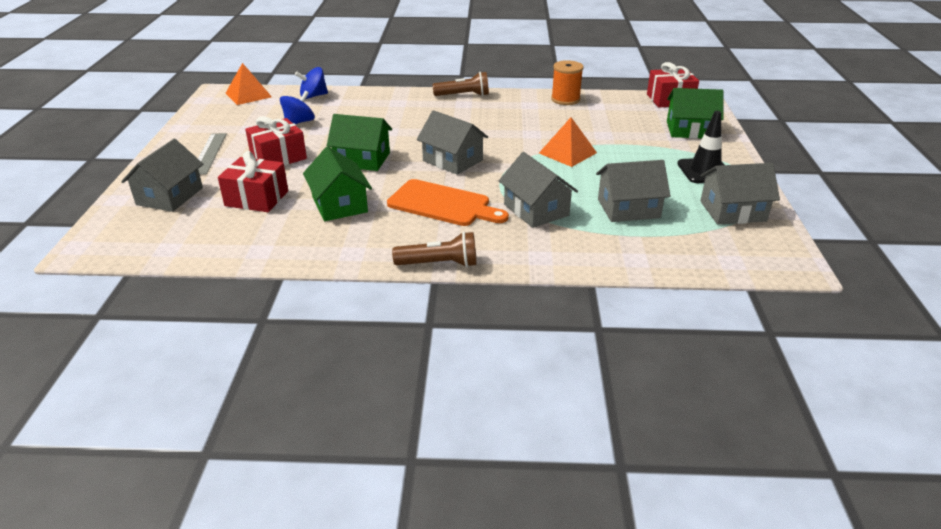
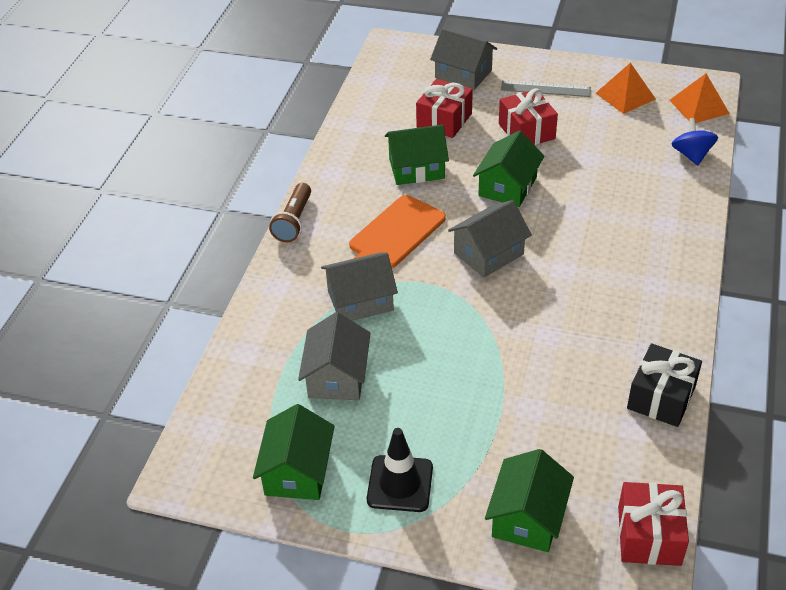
camera: 105 degrees right, 10 degrees up
(299, 122) = (613, 144): blue spinning top -> none
(463, 95) = (685, 288): brown flashlight -> none
(565, 99) = (661, 397): orange spool -> black gift
(567, 153) = (484, 357): orange pyramid -> orange pyramid (625, 96)
(732, 211) = (297, 471): grey house -> green house

